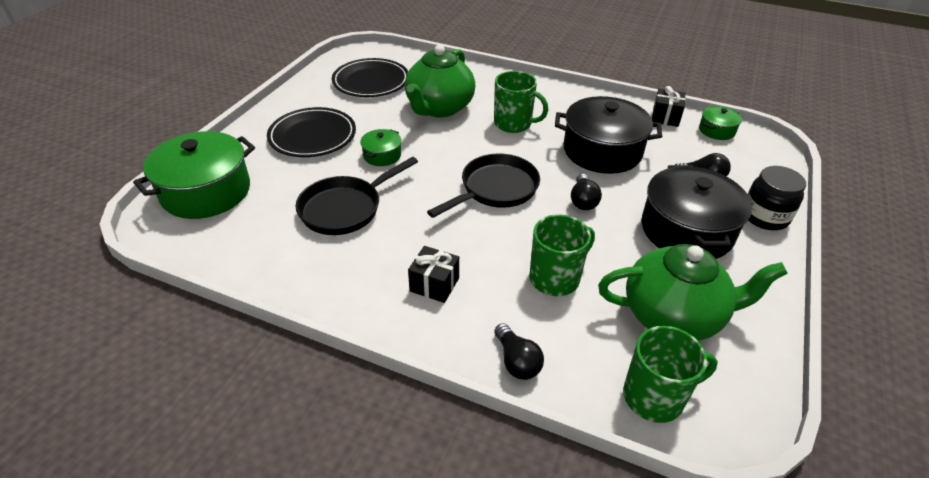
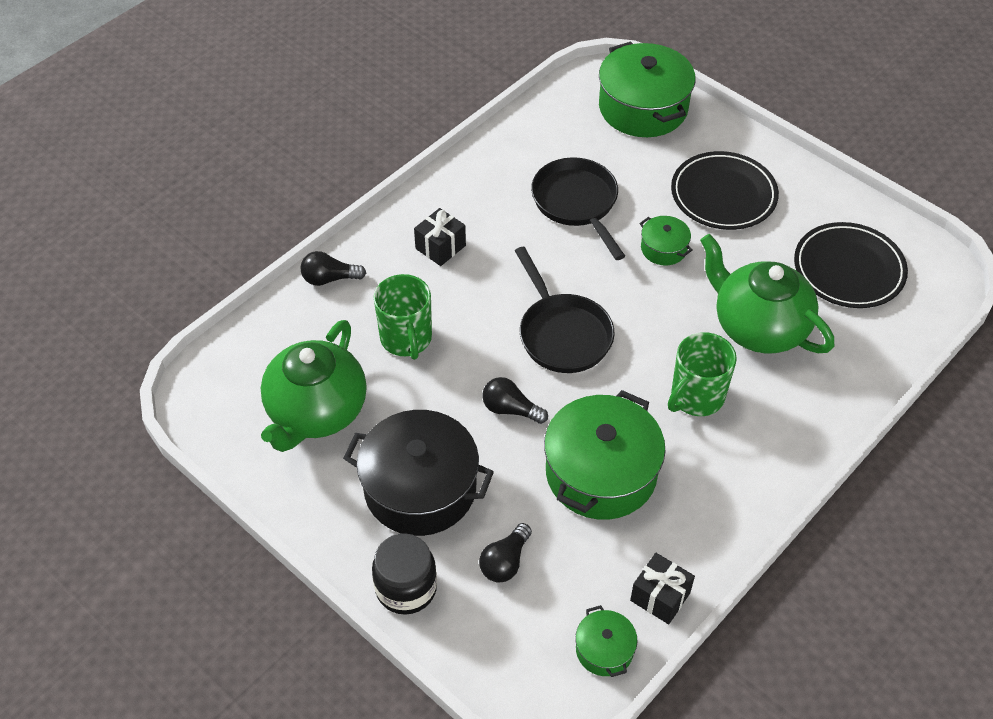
camera: 110 degrees right, 10 degrees up
(602, 151) = (601, 473): black pot -> green pot
(655, 397) = (248, 356): green mug -> none

